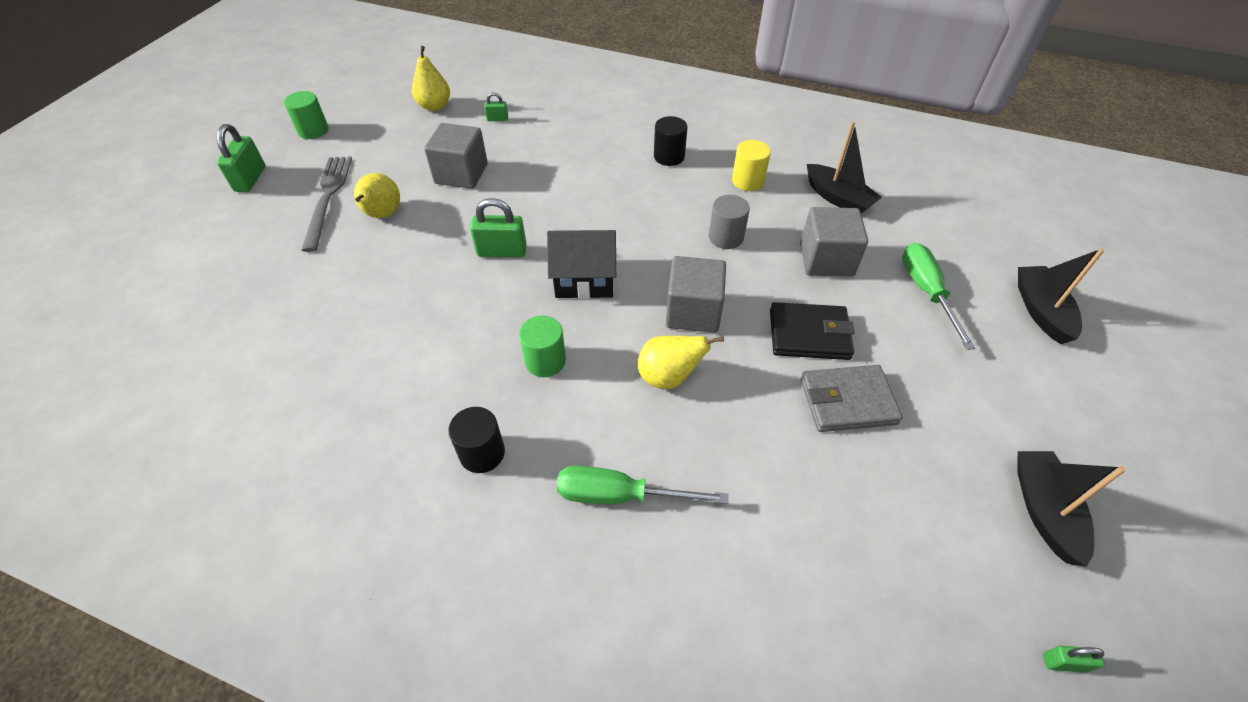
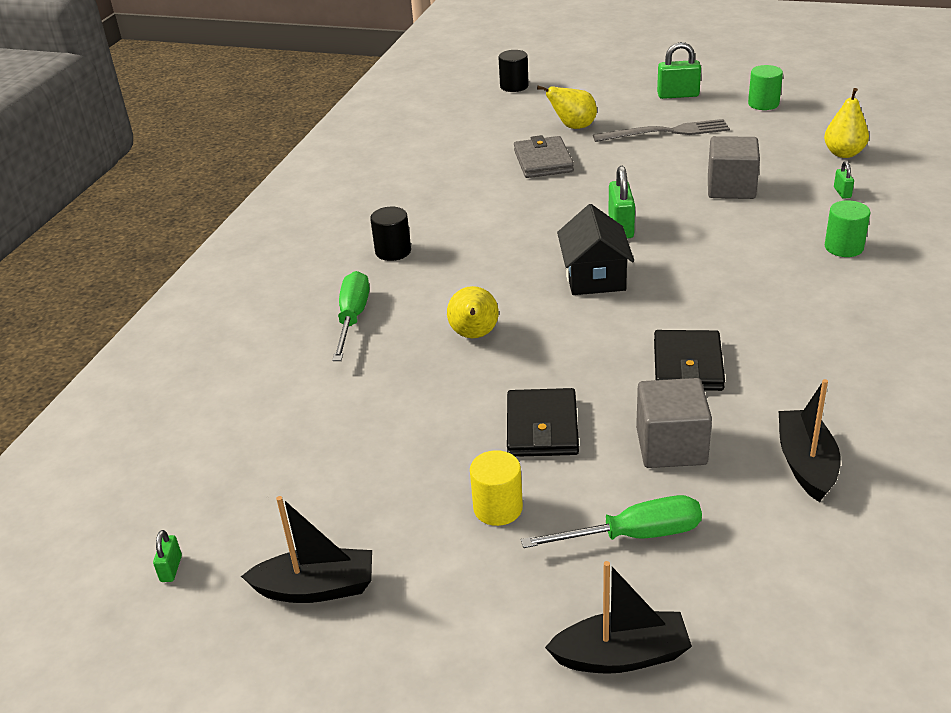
camera: 90 degrees right, 15 degrees down
(382, 215) = (652, 161): yellow pear -> yellow pear (573, 127)
(545, 361) = (487, 267): green cylinder -> green cylinder (844, 247)
(669, 156) = (831, 315): black cylinder -> black cylinder (514, 86)
(693, 312) = (561, 346): grey cube -> none
(726, 237) = (688, 365): grey cylinder -> black wallet
(748, 181) = (809, 381): yellow cylinder -> yellow cylinder (498, 508)
(838, 198) = (806, 464): black boat -> black boat turned 135 degrees clockwise
(847, 401) = (452, 451): grey wallet -> grey wallet (543, 161)

